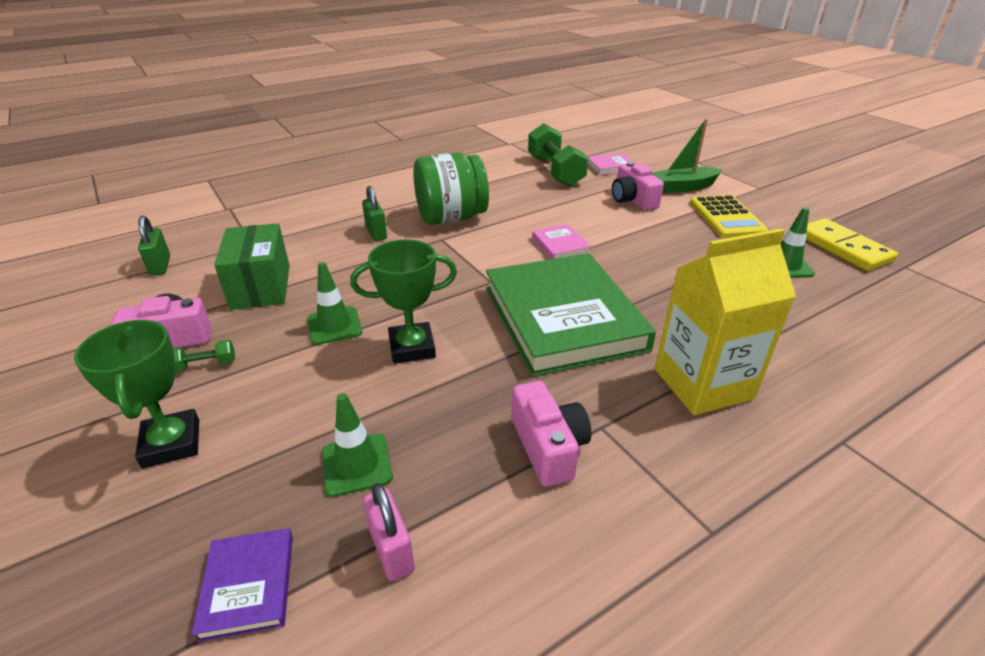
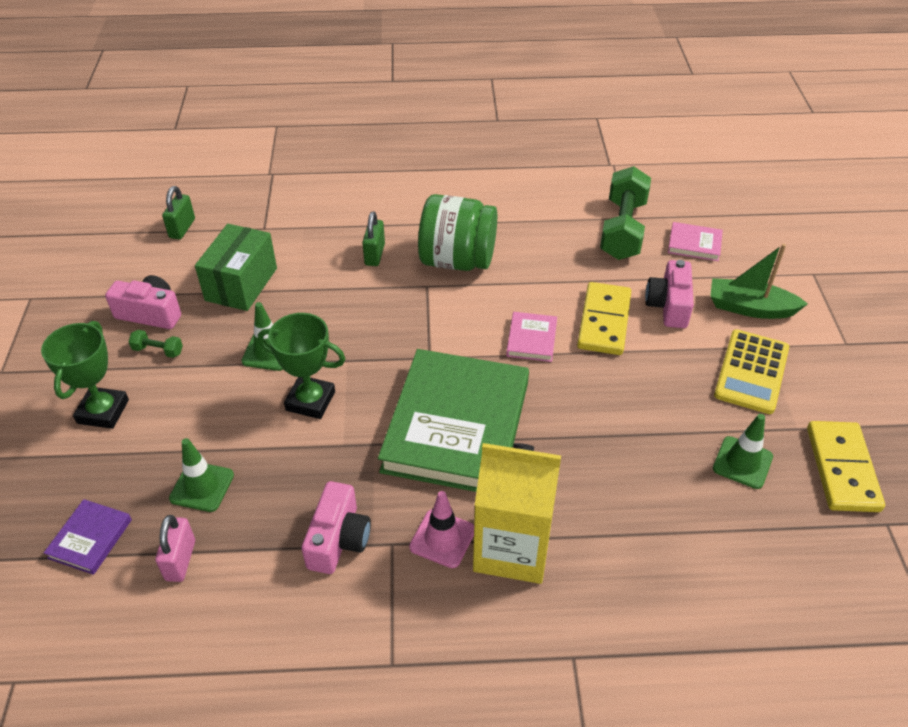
camera: 30 degrees right, 10 degrees up
(600, 220) = (604, 321): none -> yellow domino
(640, 402) = (442, 538): none -> pink traffic cone

